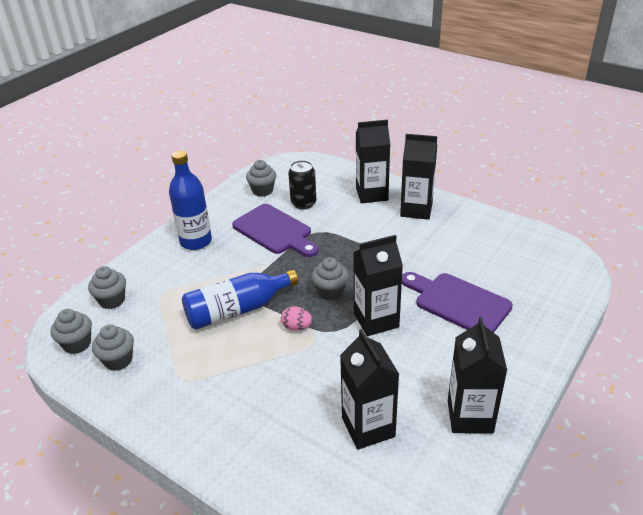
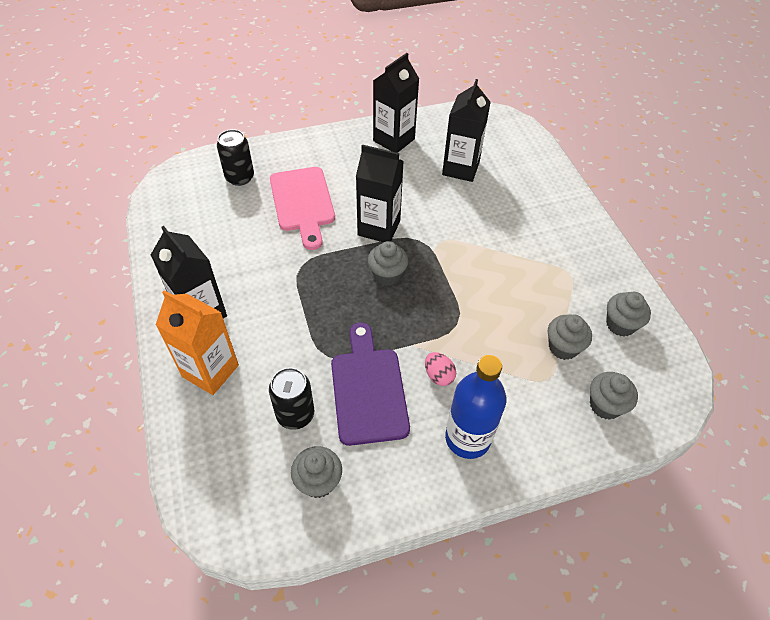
camera: 145 degrees left, 15 degrees up
(77, 344) = (657, 368): grey cupcake -> grey cupcake (563, 347)
(237, 310) = (484, 310): blue bottle -> none
(296, 327) = (446, 261): pink egg -> pink egg (438, 375)
(371, 194) = (210, 371): black carton -> orange carton
(458, 302) = (303, 203): purple cutting board -> pink cutting board
(533, 291) = (240, 177): none -> black can

